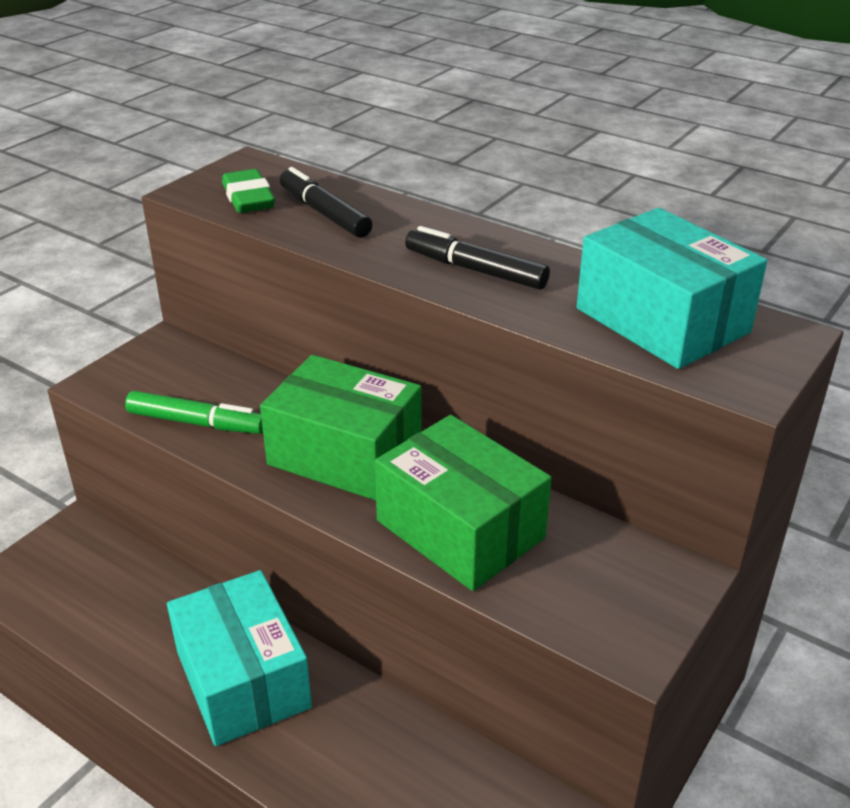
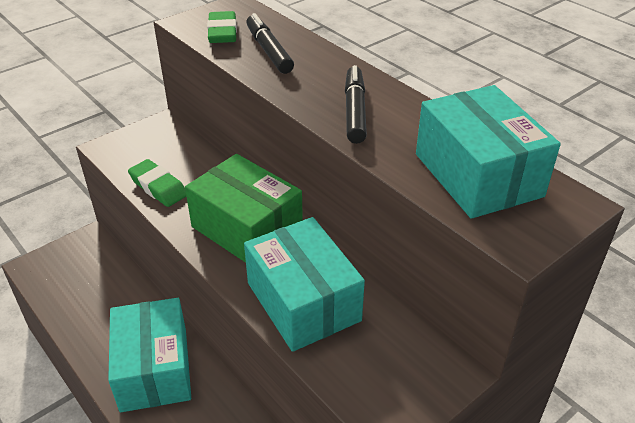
camera: 15 degrees right, 5 degrees up
(196, 423) = (158, 187): green marker -> green eraser
(460, 529) = (303, 301): green box -> turquoise box
(475, 270) = (355, 111): black marker -> black marker turned 45 degrees clockwise

